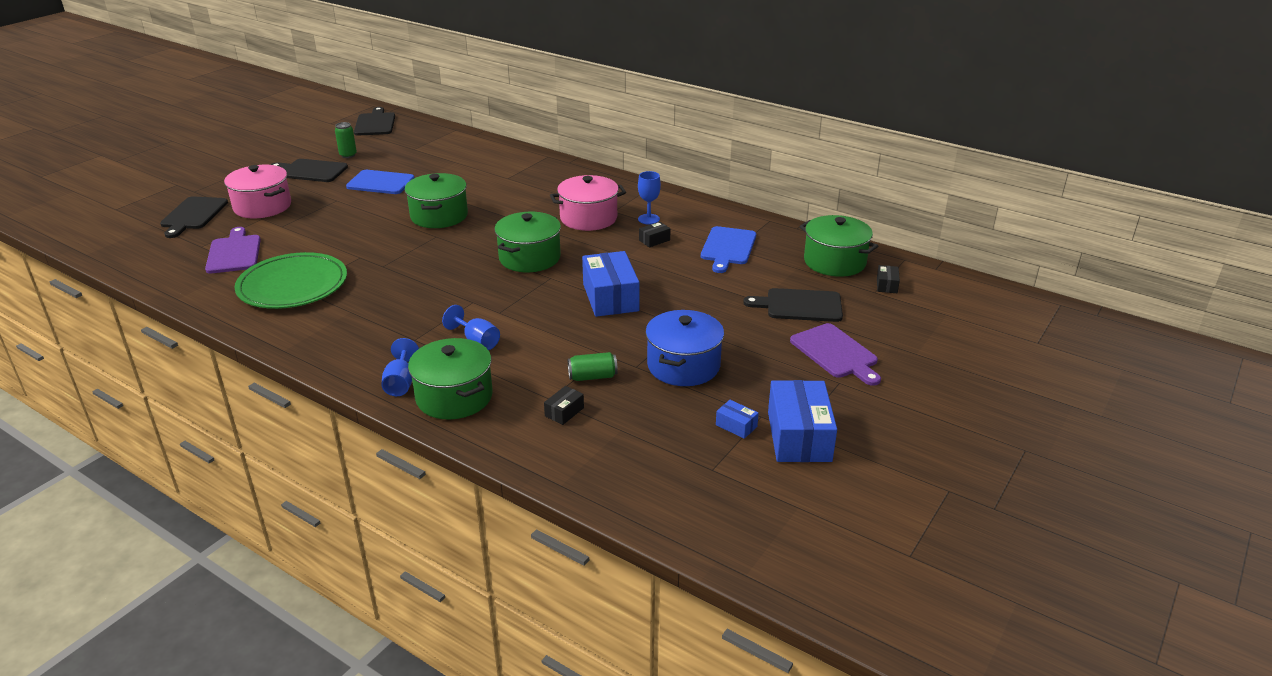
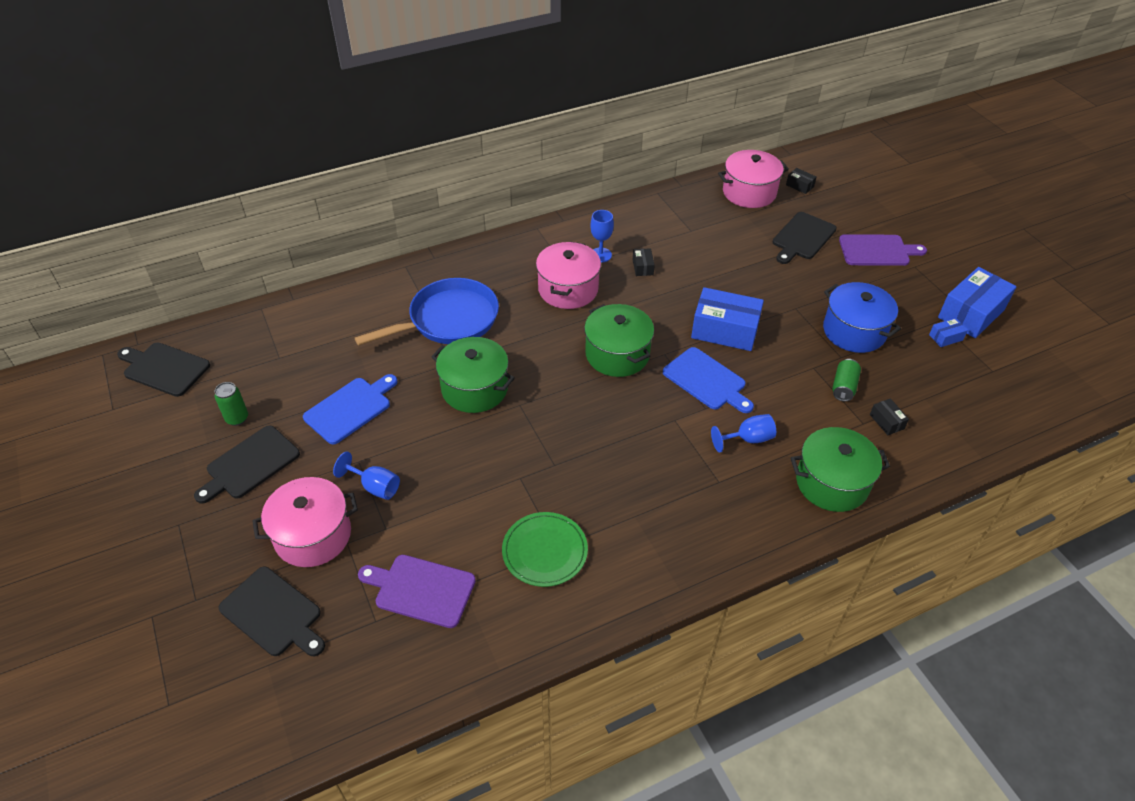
camera: 60 degrees left, 15 degrees up
(293, 285) = (545, 551): green plate -> green plate, size x0.66
(400, 383) = (790, 513): blue goblet -> blue goblet (375, 487)
(504, 187) = (449, 320): none -> blue pan
(728, 248) = (687, 233): blue cutting board -> blue cutting board (707, 381)
(799, 436) = (971, 313): blue box -> blue box turned 75 degrees counterclockwise
(834, 262) = (749, 192): green pot -> pink pot

